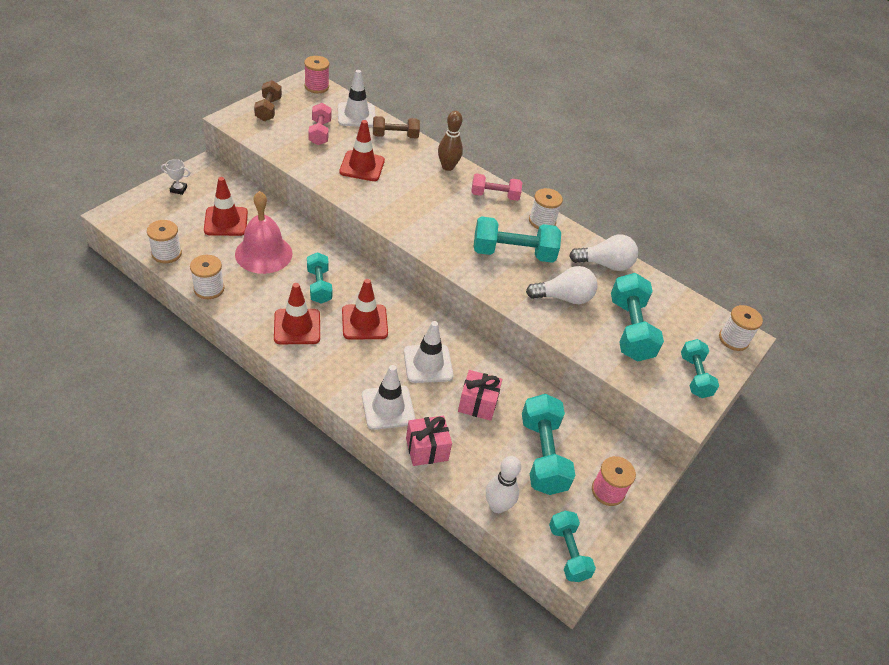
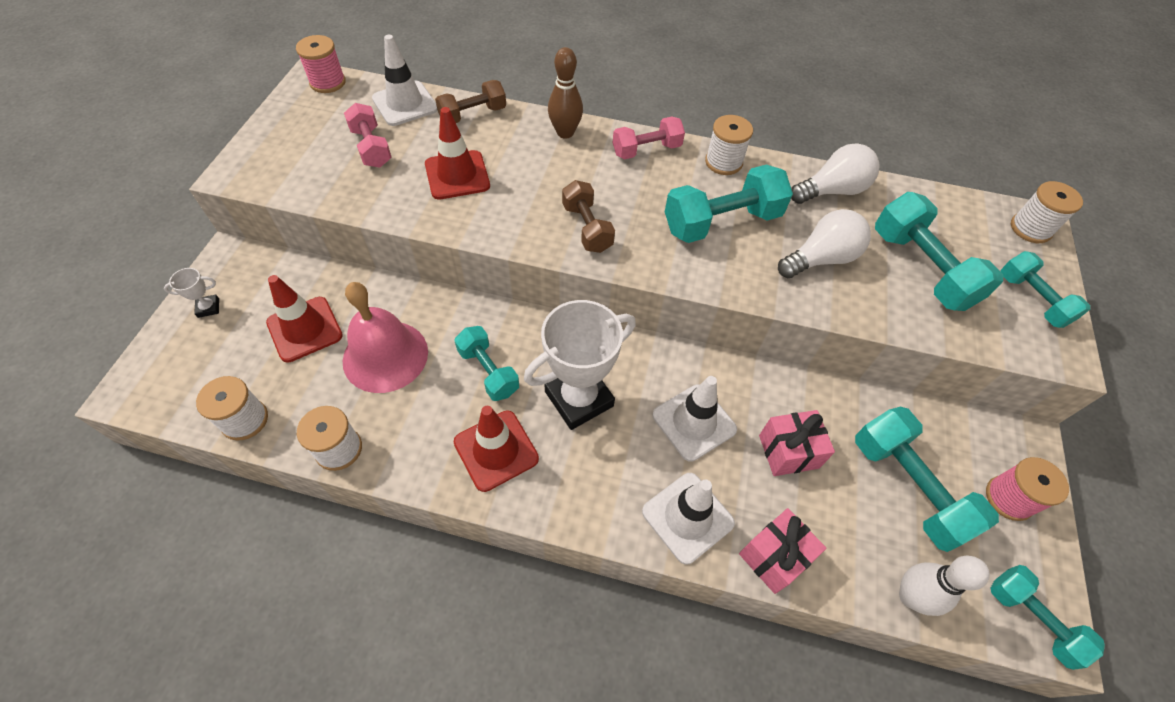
camera: 20 degrees left, 10 degrees up
(268, 109) = (280, 140): brown dumbbell -> brown dumbbell (587, 228)
(364, 322) = (579, 399): red traffic cone -> white trophy

